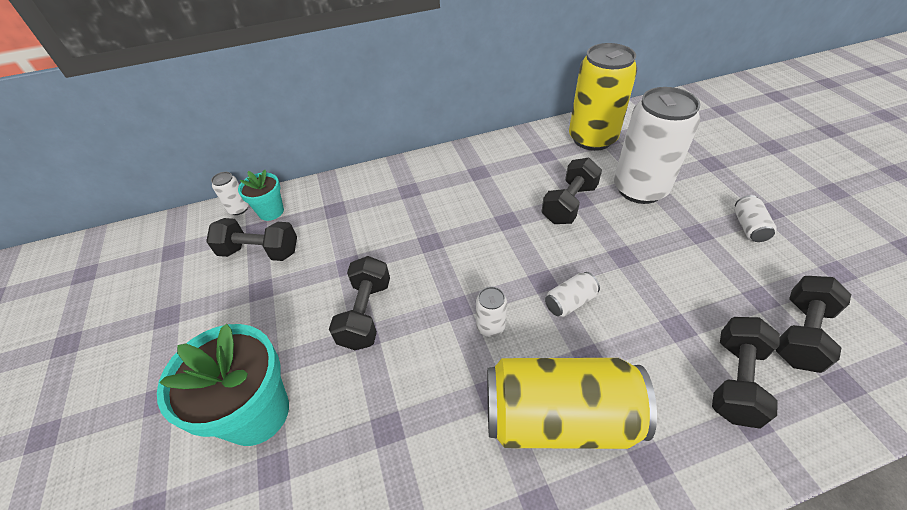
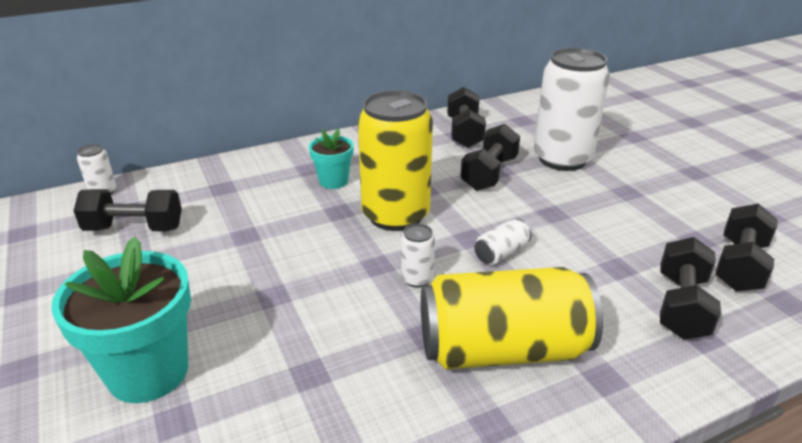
camera: 10 degrees left, 15 degrees down
(271, 211) = (144, 193): turquoise flower pot -> turquoise flower pot (333, 181)
(365, 313) = (271, 276): black dumbbell -> black dumbbell (464, 133)
(592, 139) = (506, 120): yellow can -> yellow can (395, 215)
(748, 227) = (677, 185): white can -> none

